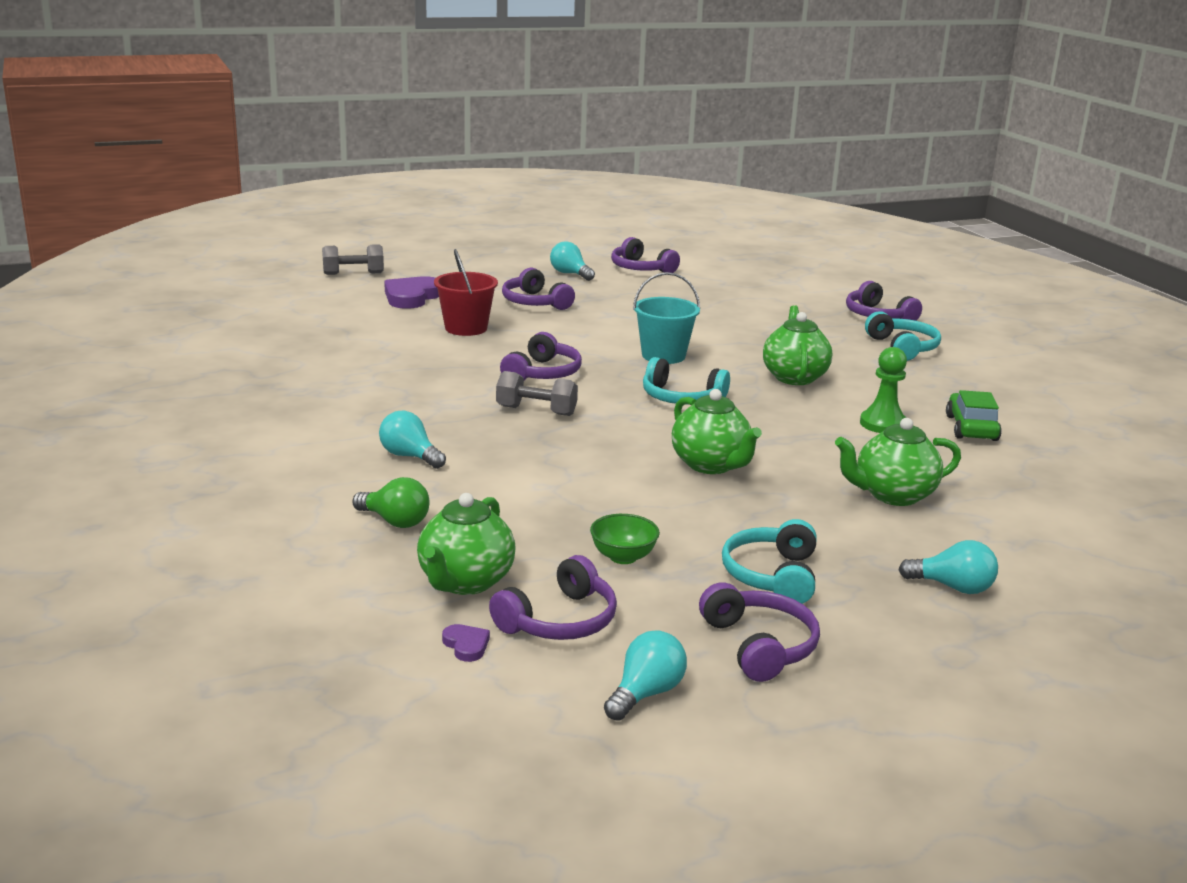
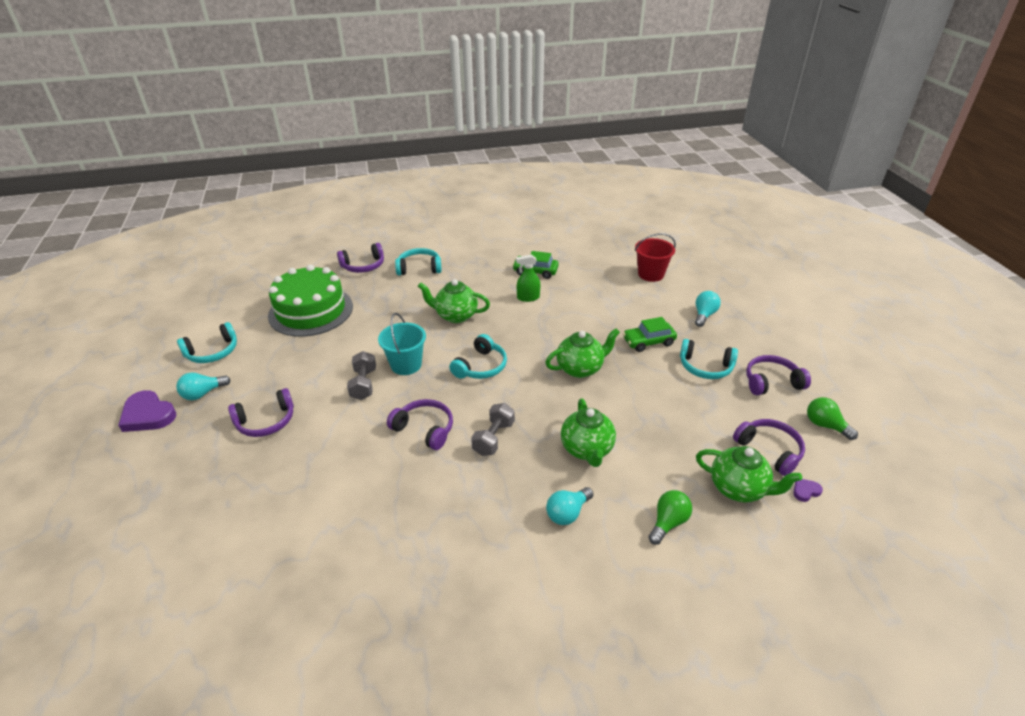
camera: 80 degrees left, 15 degrees up
(353, 274) = (107, 558): grey dumbbell -> grey dumbbell (364, 384)
(412, 297) = (210, 507): purple heart -> purple heart (148, 415)
(466, 328) = (311, 470): red bucket -> red bucket (651, 274)
(623, 557) = (696, 418): green bowl -> none
(641, 268) = (213, 352): purple headphones -> turquoise headphones
(646, 694) = (825, 425): turquoise light bulb -> green light bulb
(748, 299) = (311, 311): none -> green cake
(820, 524) = (648, 342): none -> green car
(883, 424) = (528, 297): green pawn -> green spray bottle
(892, 495) = (614, 312): green teapot -> green teapot (587, 450)

